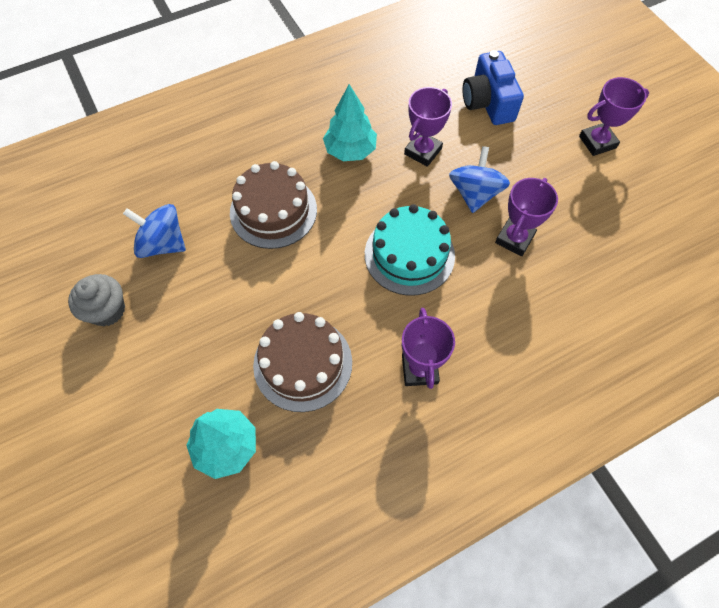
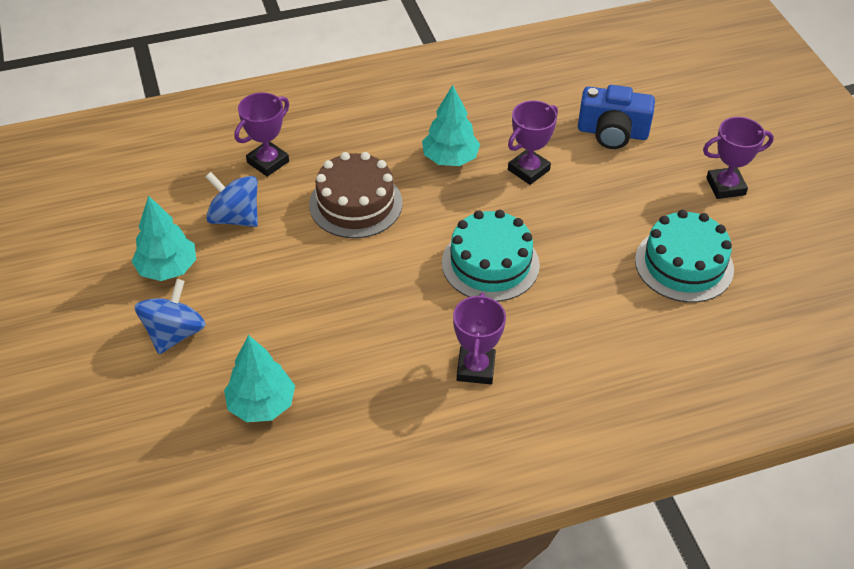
camera: 10 degrees right, 15 degrees down
(107, 310) = (167, 269): grey cupcake -> turquoise tree
(303, 363) = (355, 345): brown cake -> none
(474, 194) = (575, 217): blue spinning top -> blue spinning top (174, 333)
(488, 102) = (612, 132): blue camera -> blue camera turned 75 degrees counterclockwise
(514, 239) = (608, 265): purple trophy -> purple trophy (268, 162)
(580, 227) = (684, 264): none -> turquoise cake

